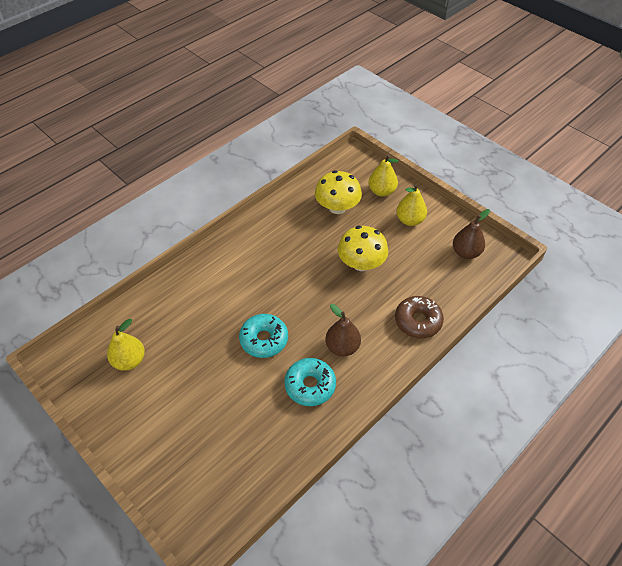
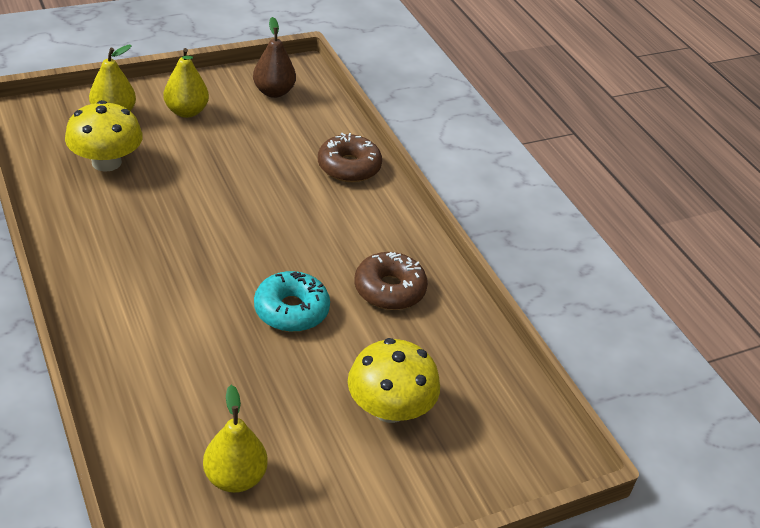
camera: 75 degrees left, 10 degrees down
(310, 385) = (389, 289): turquoise donut -> brown donut
(342, 347) = (348, 241): brown pear -> none
(361, 263) = (226, 177): yellow mushroom -> yellow mushroom (389, 408)

